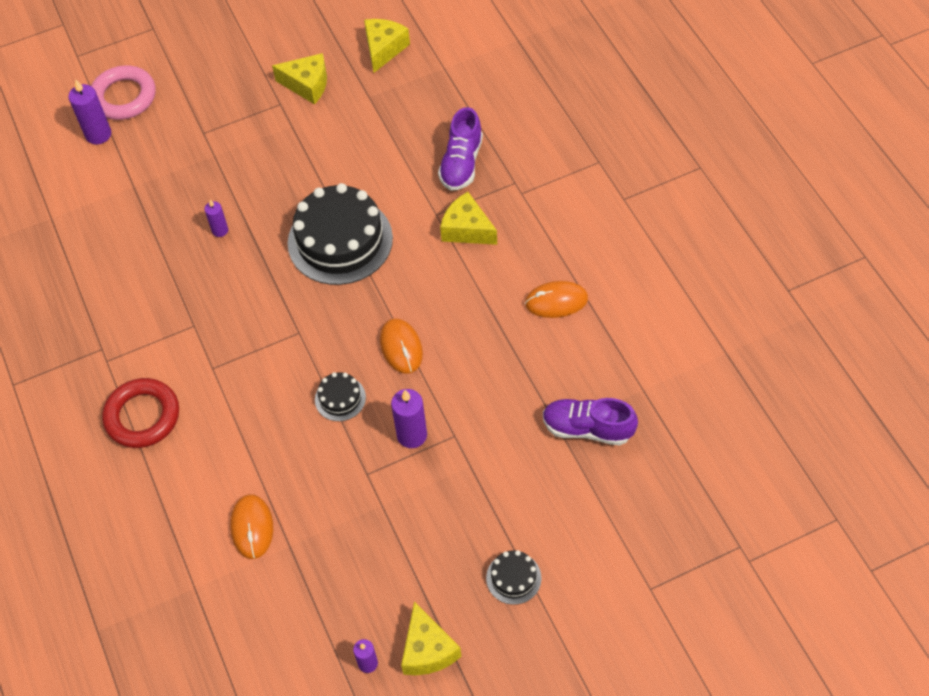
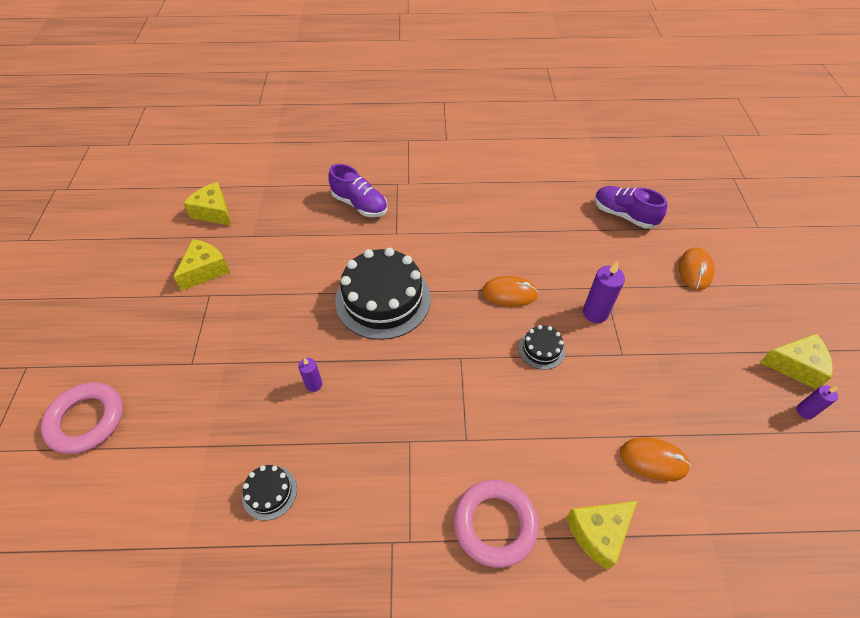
camera: 70 degrees left, 5 degrees down
(98, 134) = (113, 460): purple candle -> none
(142, 416) = (495, 524): red ring -> pink ring
(467, 229) = (421, 221): yellow cheese -> yellow cheese (598, 533)
(513, 578) = (738, 293): black cake -> black cake (269, 492)
(556, 301) = (512, 196): orange mouse -> orange mouse (695, 270)
(587, 428) = (624, 215): purple shoe -> purple shoe turned 90 degrees clockwise

